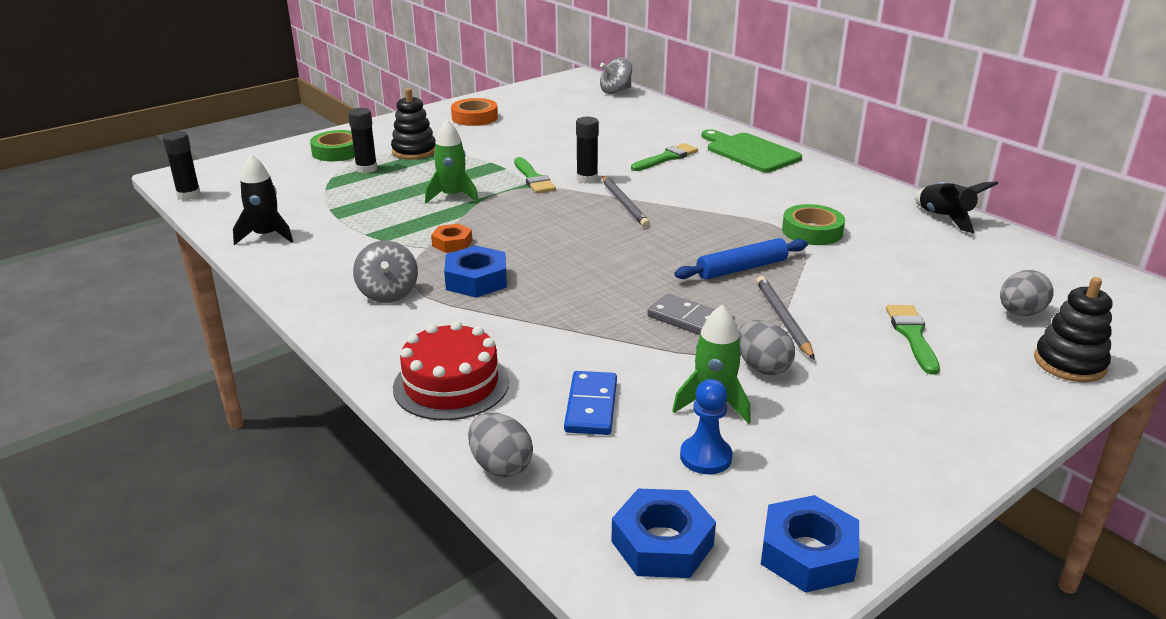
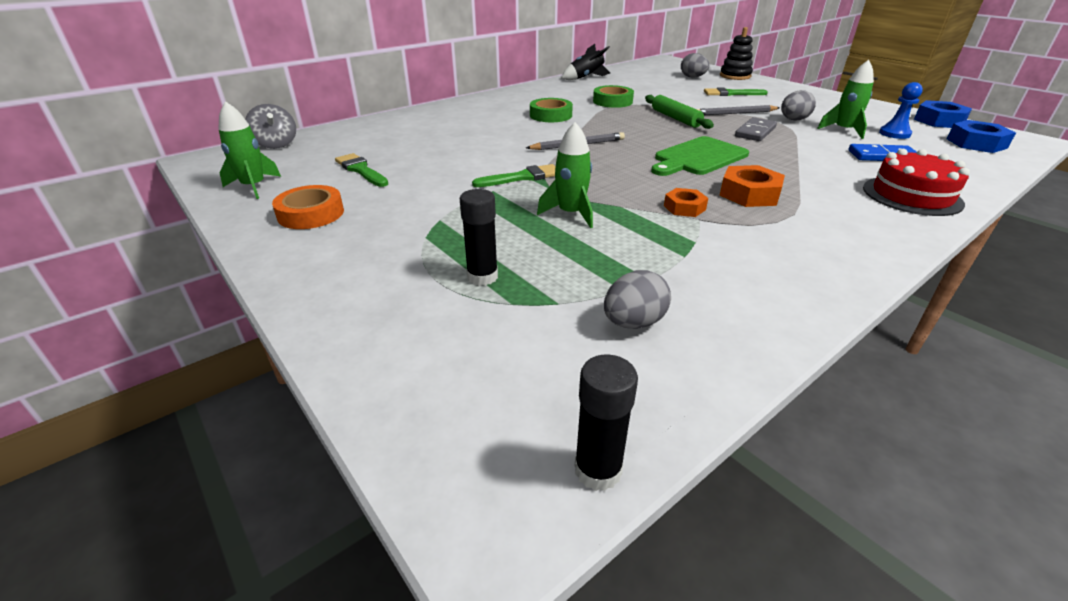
camera: 90 degrees left, 5 degrees up
(266, 236) = (724, 331): black rocket -> none
(337, 151) = (403, 312): green tape -> green tape (551, 115)
(388, 293) = (804, 230): grey spinning top -> none
(414, 151) = (424, 246): black stacking toy -> none
(476, 280) = (749, 194): blue nut -> orange nut
(500, 466) = (975, 177): grey egg -> grey egg (633, 322)
(525, 97) = (254, 187): none -> green rocket
(587, 179) = (524, 157): black glue stick -> none
(666, 158) = (478, 130): green brush -> green brush (361, 170)
(741, 268) = (675, 118): blue rolling pin -> green rolling pin
(750, 152) = (471, 107): green cutting board -> green cutting board (698, 157)

